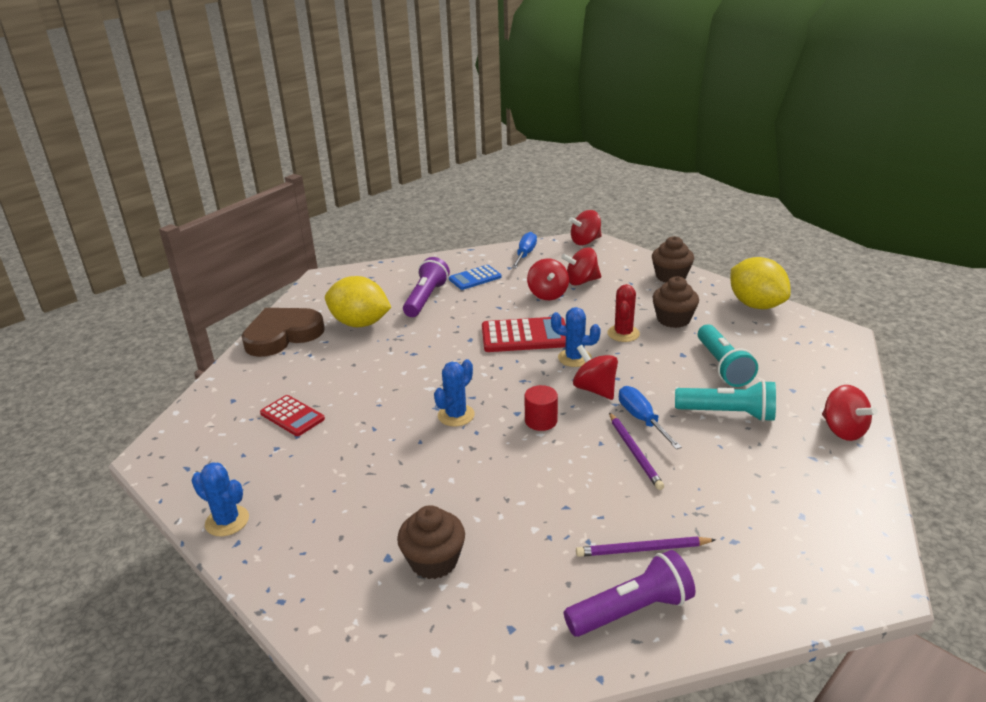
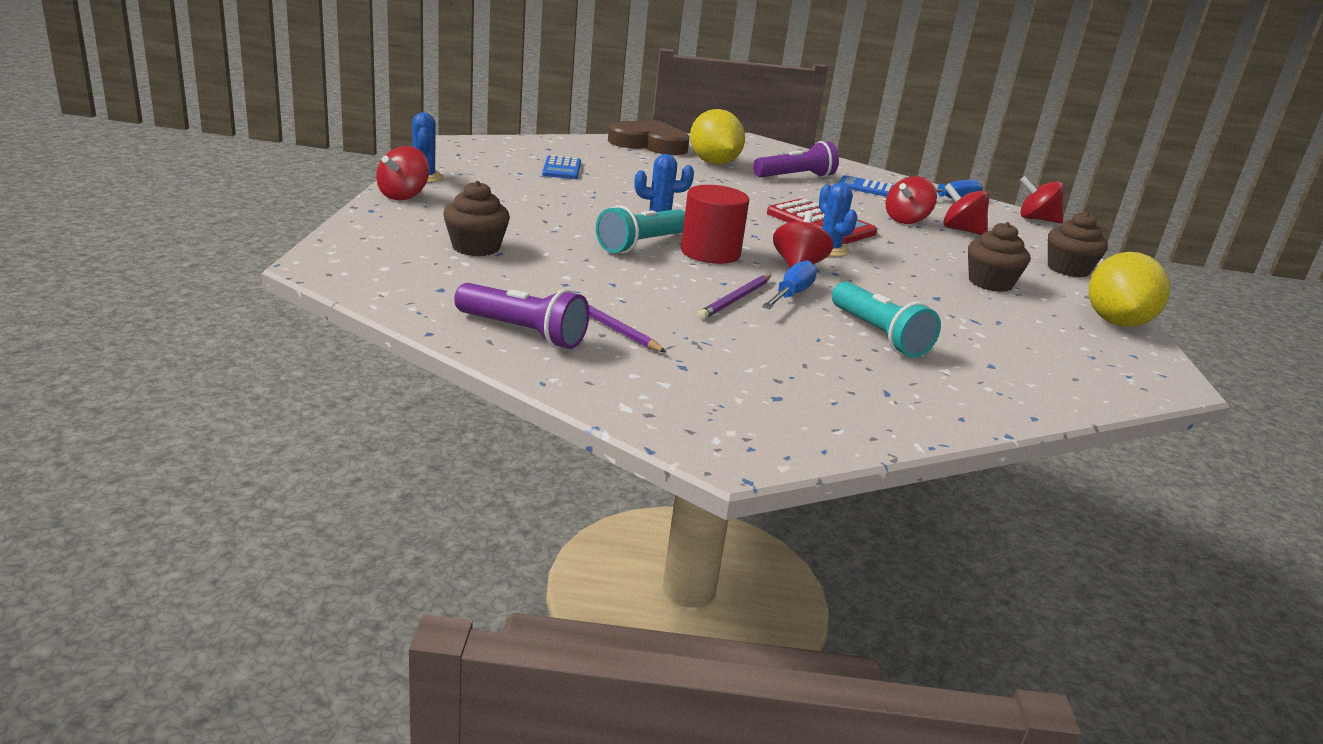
camera: 45 degrees right, 5 degrees down
(292, 416) = (562, 169): red calculator -> blue calculator
(541, 421) = (710, 253): red cylinder -> red cylinder, size x1.65
(623, 333) = (913, 264): red cactus -> none
(723, 366) = (958, 320): turquoise flashlight -> turquoise flashlight (641, 244)
(843, 430) = (969, 404): red spinning top -> red spinning top (403, 196)

